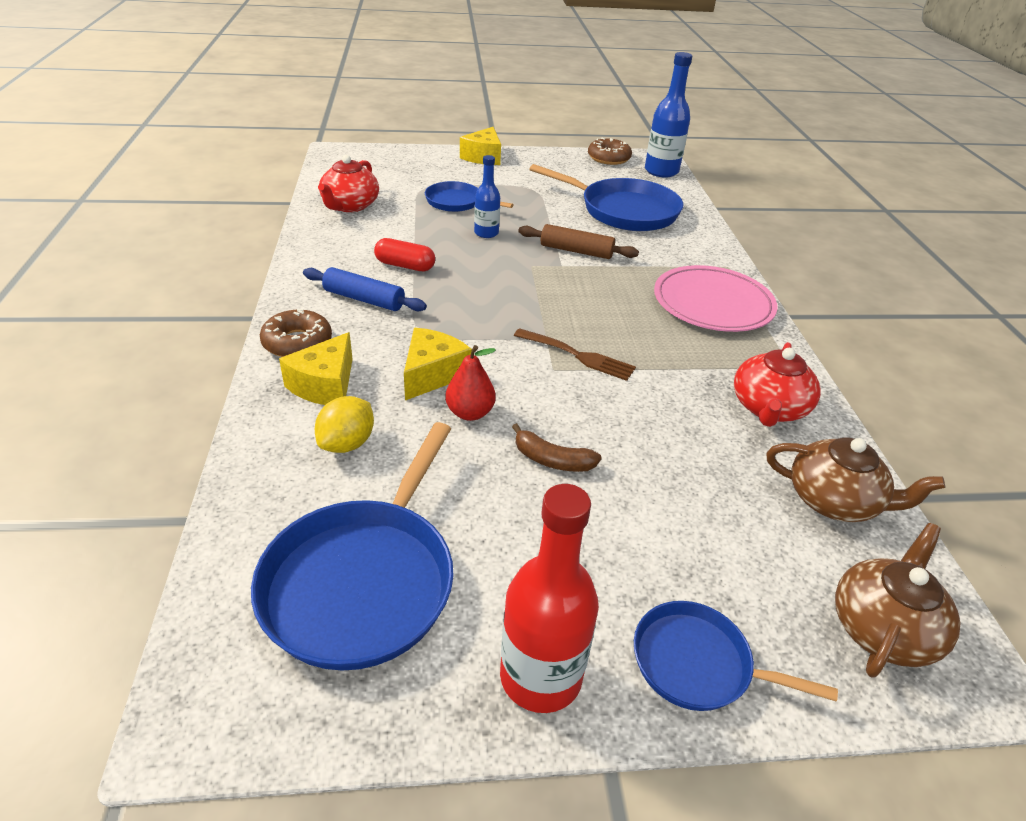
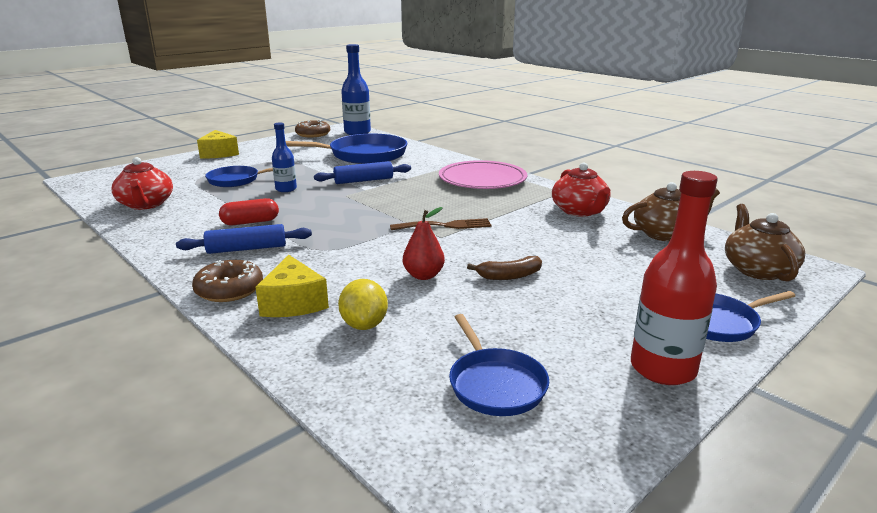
camera: 35 degrees left, 15 degrees down
(363, 581) = (495, 384): blue pan -> blue pan, size x0.58
(432, 374) = (366, 267): yellow cheese -> none
(576, 251) = (363, 180): brown rolling pin -> blue rolling pin

